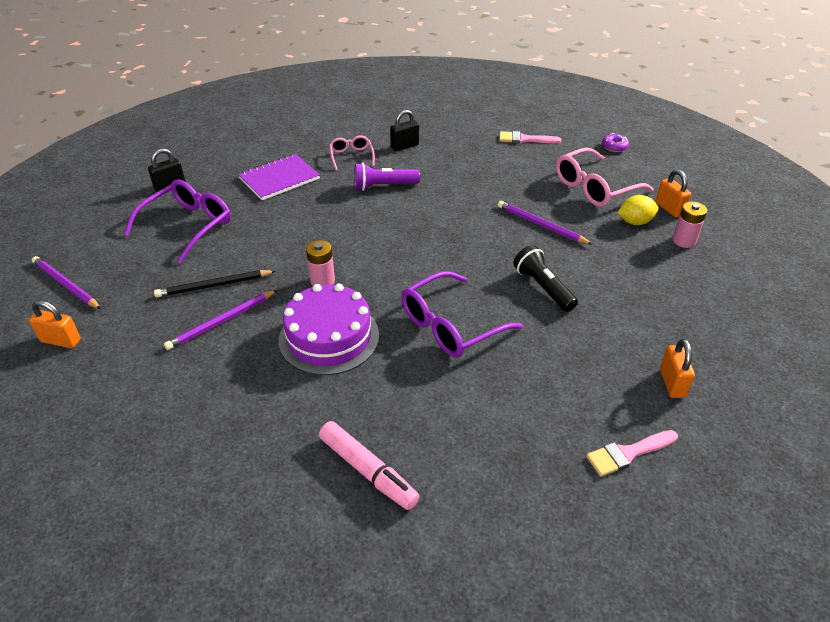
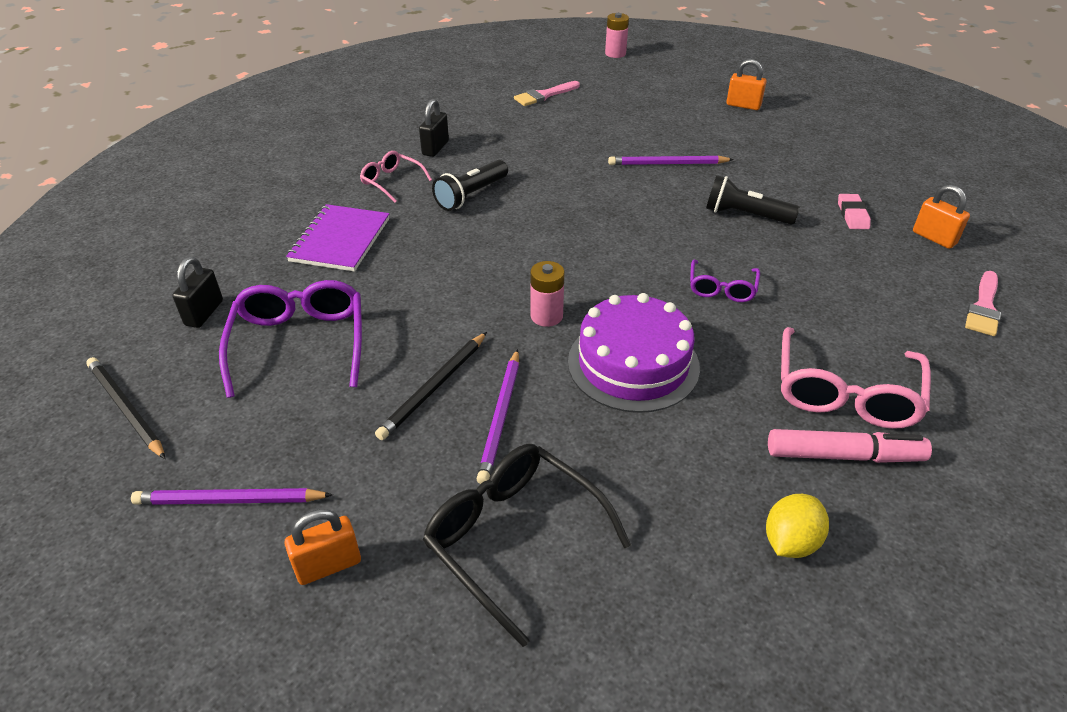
camera: 40 degrees left, 0 degrees up
(84, 217) = (126, 409): none -> black pencil
(144, 385) = (514, 538): none -> black glasses
(383, 186) = (471, 195): purple flashlight -> black flashlight
(450, 325) = (722, 288): purple glasses -> purple glasses, size x0.55
(594, 187) = (663, 113): pink glasses -> pink glasses (845, 393)
(614, 147) = (630, 72): purple donut -> none
(629, 330) = (852, 215): none -> pink eraser
(635, 222) = (734, 127): yellow lemon -> yellow lemon (790, 542)
(684, 241) = (789, 126): pink battery -> pink battery (615, 53)

